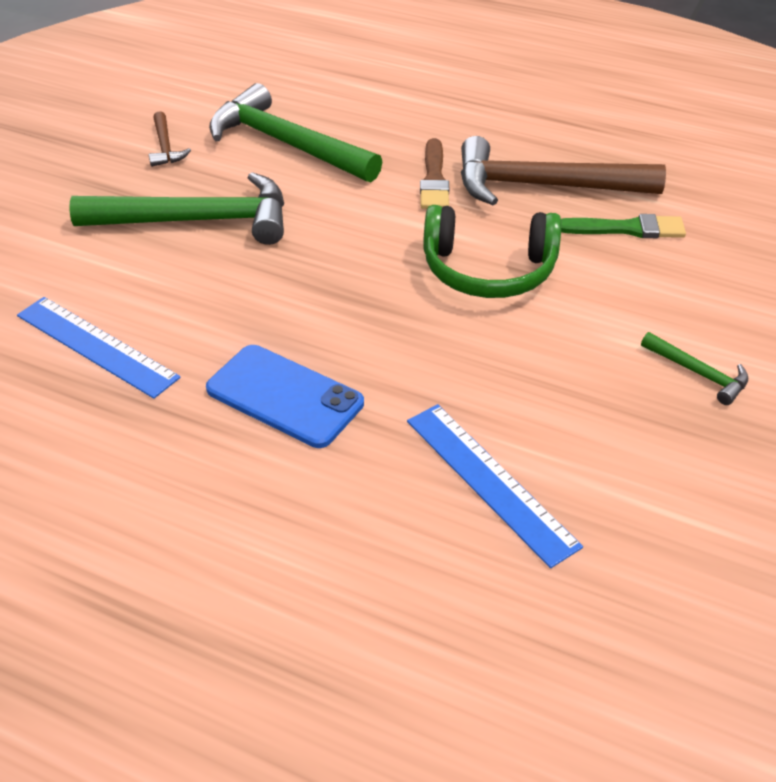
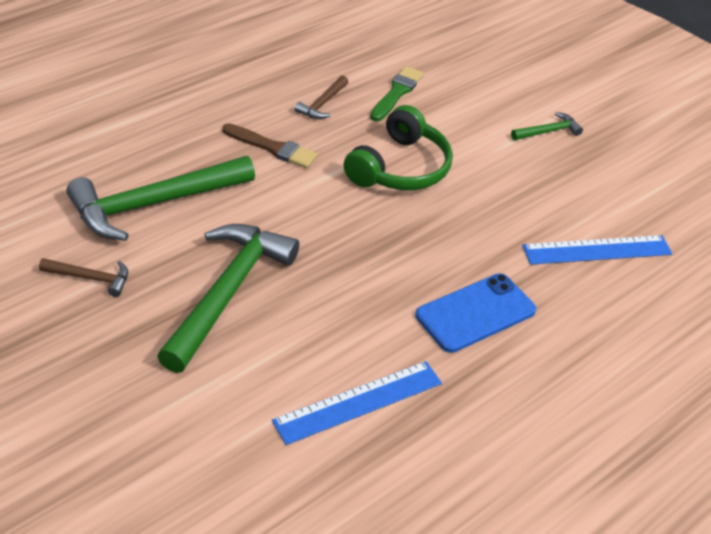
camera: 70 degrees left, 0 degrees up
(543, 186) = (322, 103): brown hammer -> brown hammer, size x0.45

